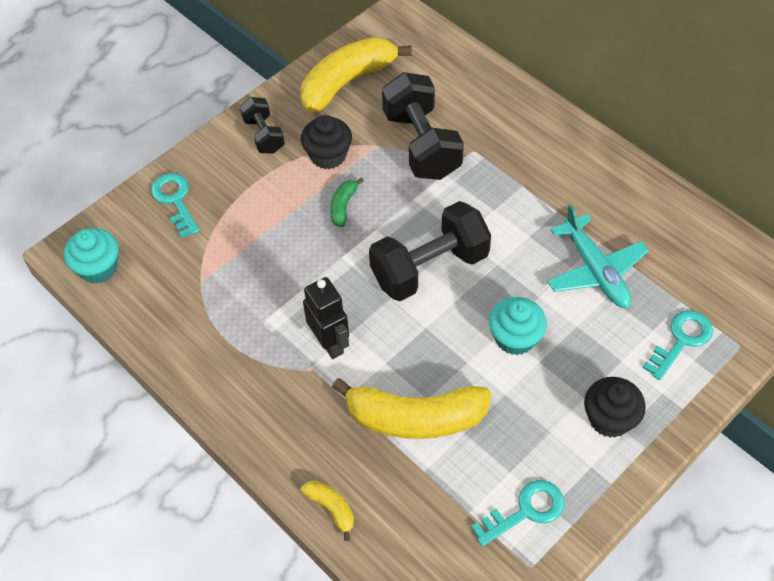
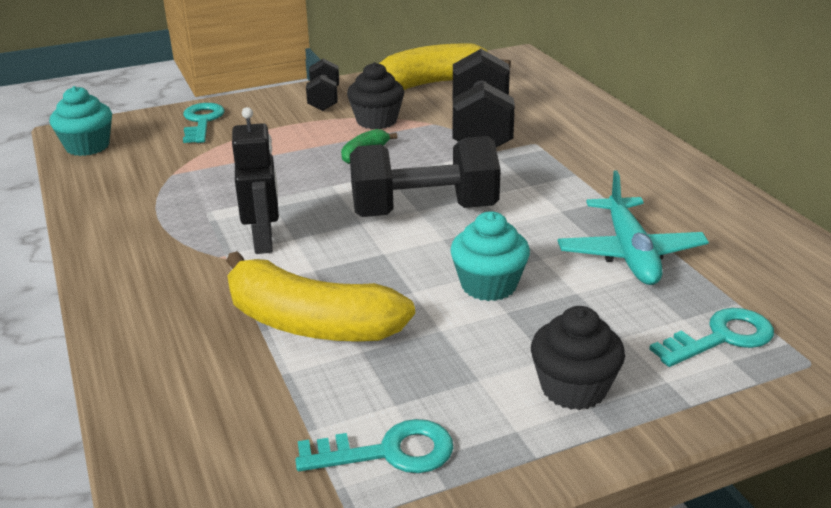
camera: 20 degrees right, 25 degrees down
(331, 508) = (137, 377): yellow banana -> none

